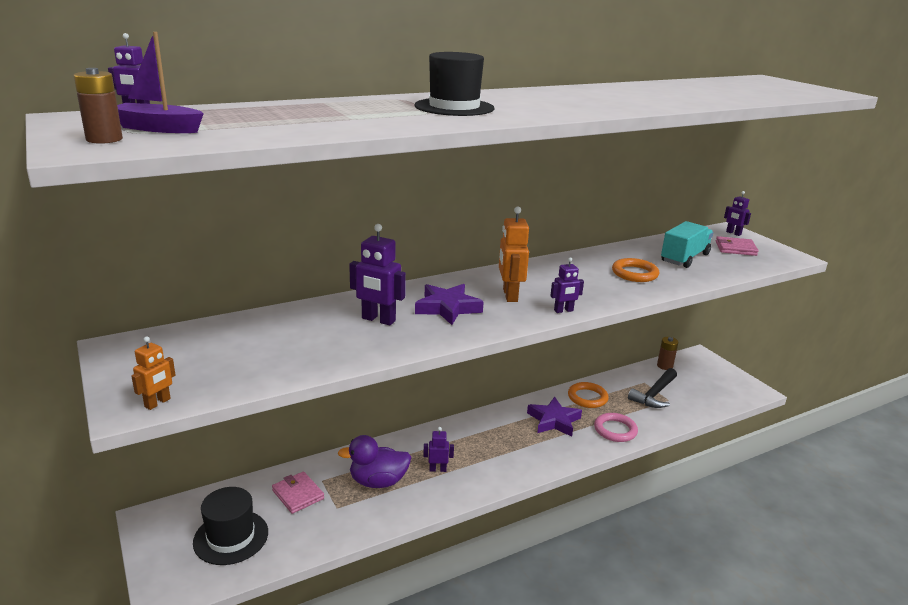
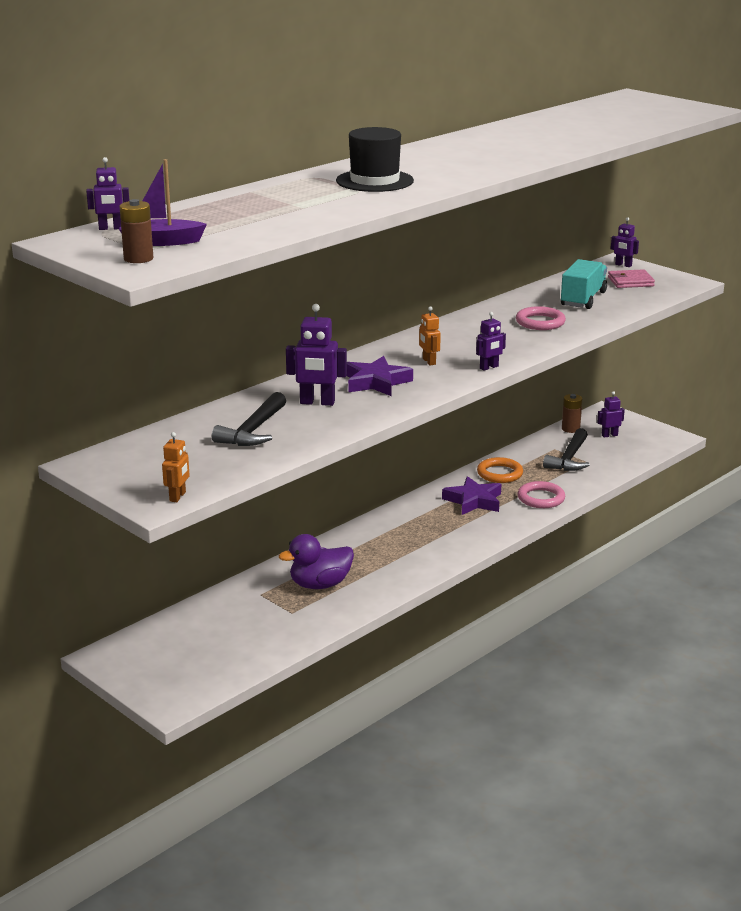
camera: 15 degrees left, 0 degrees up
(231, 537) = (201, 654): black hat -> none
(296, 339) = (253, 430): none -> black hammer
(298, 494) = (244, 610): pink wallet -> none
(437, 469) = (375, 564): purple robot -> purple robot (609, 435)
(509, 295) = (429, 361): orange robot -> orange robot, size x0.60
(634, 273) = (540, 322): orange ring -> pink ring

